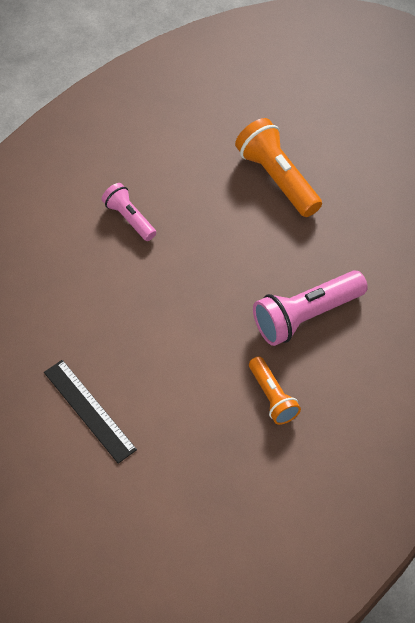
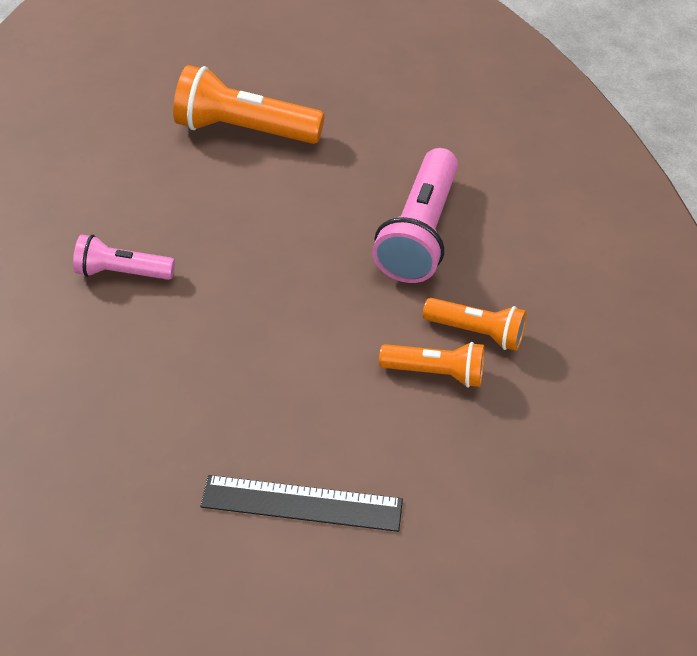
camera: 45 degrees left, 5 degrees down
(226, 400) = (436, 372): none -> orange flashlight

